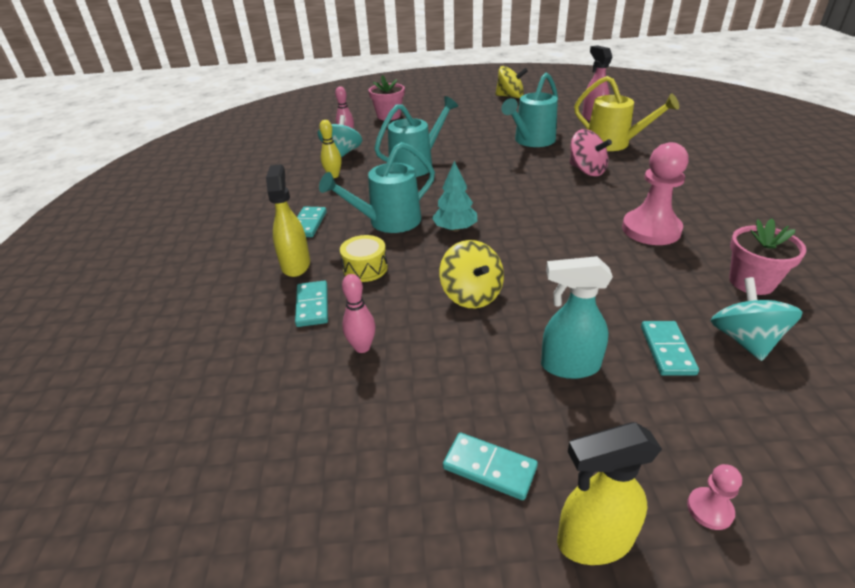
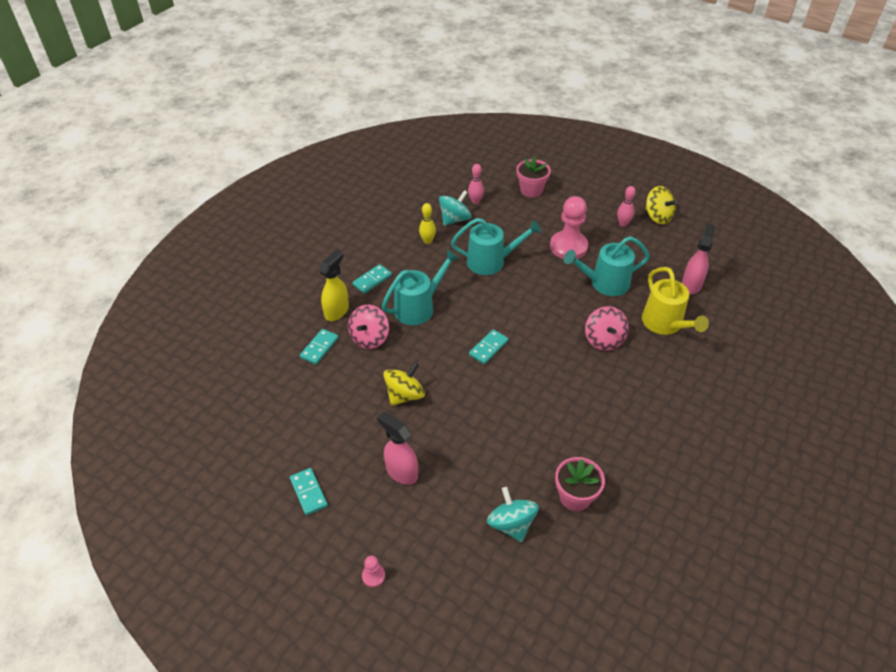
camera: 35 degrees right, 10 degrees up
(362, 347) = (318, 392): pink bowling pin -> pink bowling pin (623, 224)
(365, 268) = (369, 338): yellow drum -> pink spinning top
(388, 222) = (418, 307): turquoise watering can -> turquoise watering can turned 135 degrees clockwise
(455, 229) = (451, 339): turquoise tree -> none
(471, 295) = (405, 395): yellow spinning top -> yellow spinning top turned 150 degrees counterclockwise
(569, 366) = (401, 472): turquoise spray bottle -> pink spray bottle
(593, 541) = (313, 550): yellow spray bottle -> none
(651, 229) = (572, 419): pink pawn -> pink pawn (568, 247)
(667, 350) = (462, 499): turquoise domino -> turquoise domino (488, 348)
(744, 340) = (511, 524): turquoise spinning top -> turquoise spinning top turned 60 degrees counterclockwise

